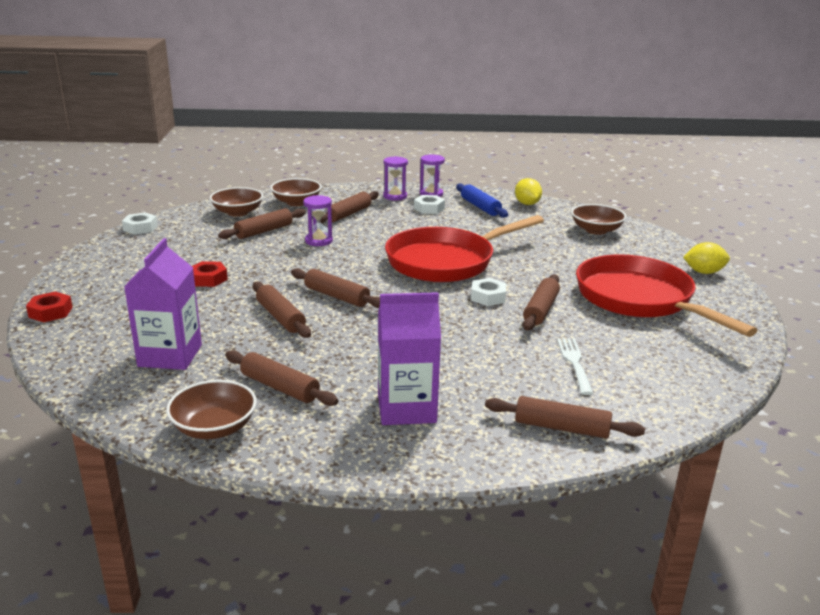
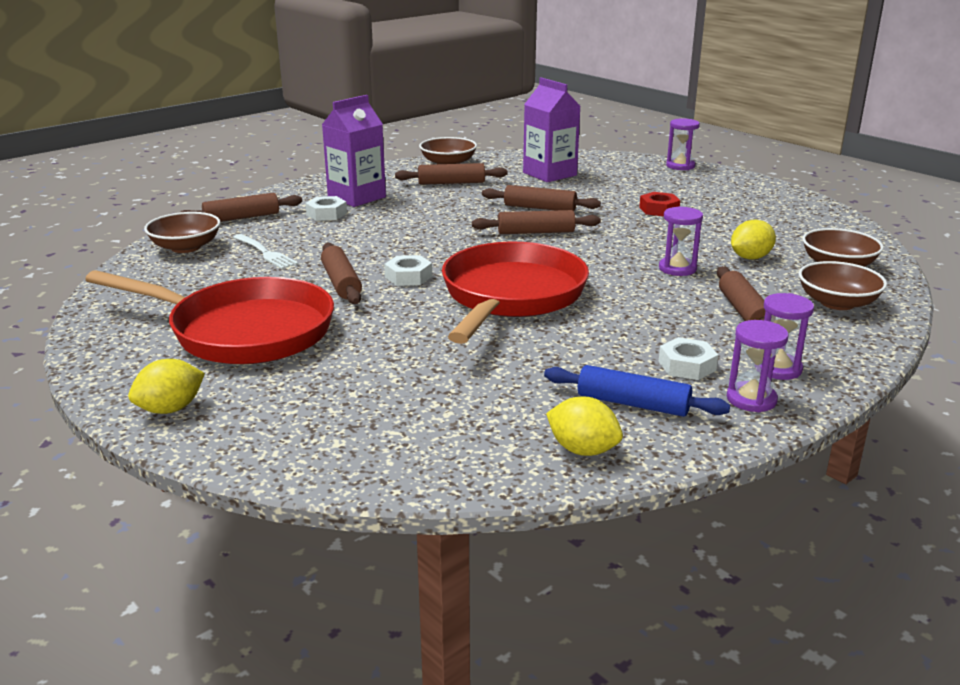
camera: 140 degrees right, 0 degrees up
(50, 312) = (680, 166): red nut -> purple hourglass
(140, 228) = (842, 220): white nut -> white nut (326, 214)
(264, 231) = (750, 258): brown rolling pin -> yellow lemon
(596, 230) = (396, 432): brown bowl -> brown bowl (186, 247)

